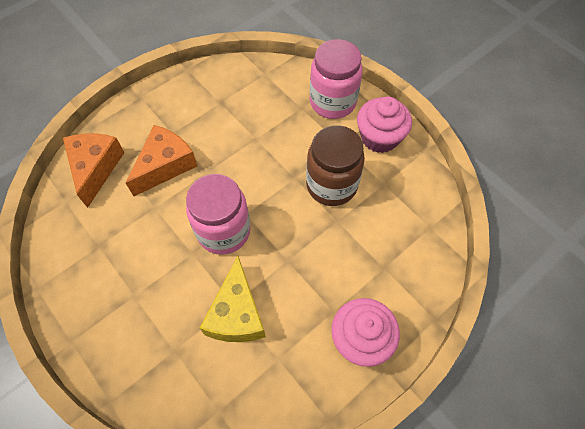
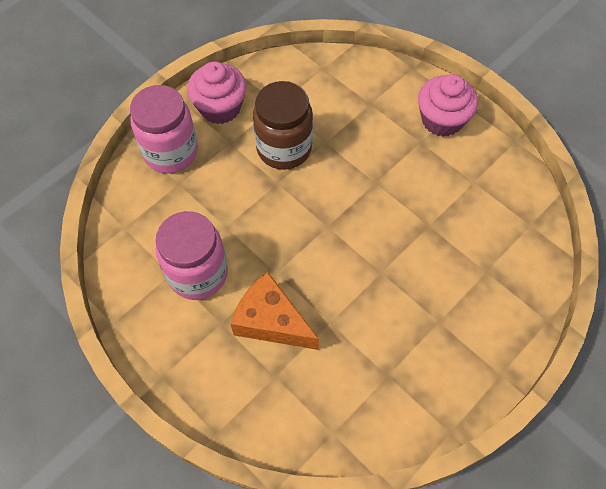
camera: 95 degrees left, 0 degrees up
(95, 168) = (282, 407): orange cheese -> none
(223, 231) = (351, 244): pink jar -> pink jar (198, 273)
(236, 314) = (439, 220): yellow cheese -> none

